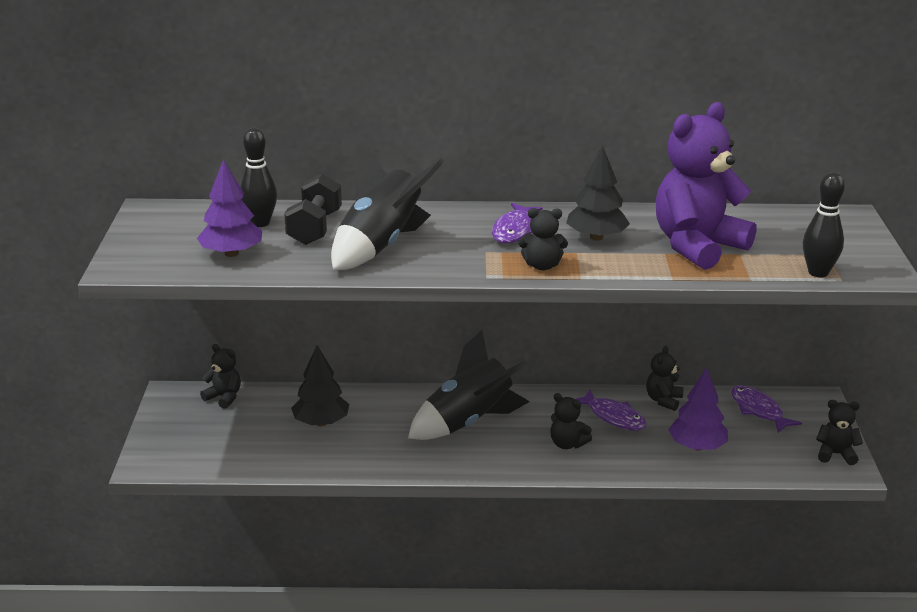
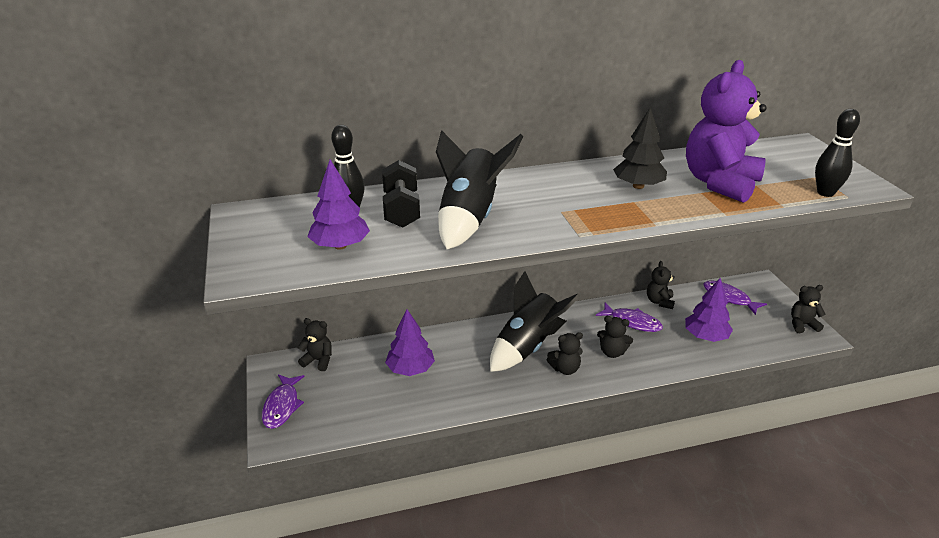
camera: 15 degrees left, 5 degrees up
(321, 422) = (410, 369): black tree -> purple tree
(514, 230) = (570, 189): purple fish -> purple fish (282, 406)
(542, 266) = (616, 218): black teddy bear -> black teddy bear (565, 369)

